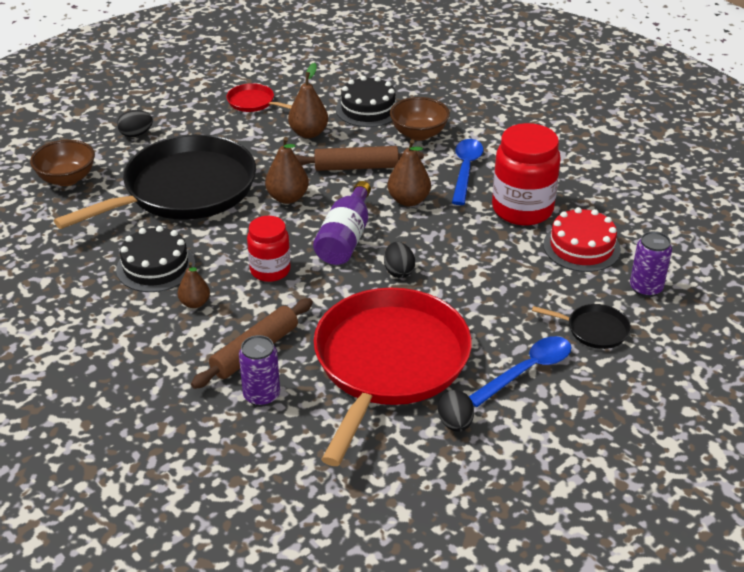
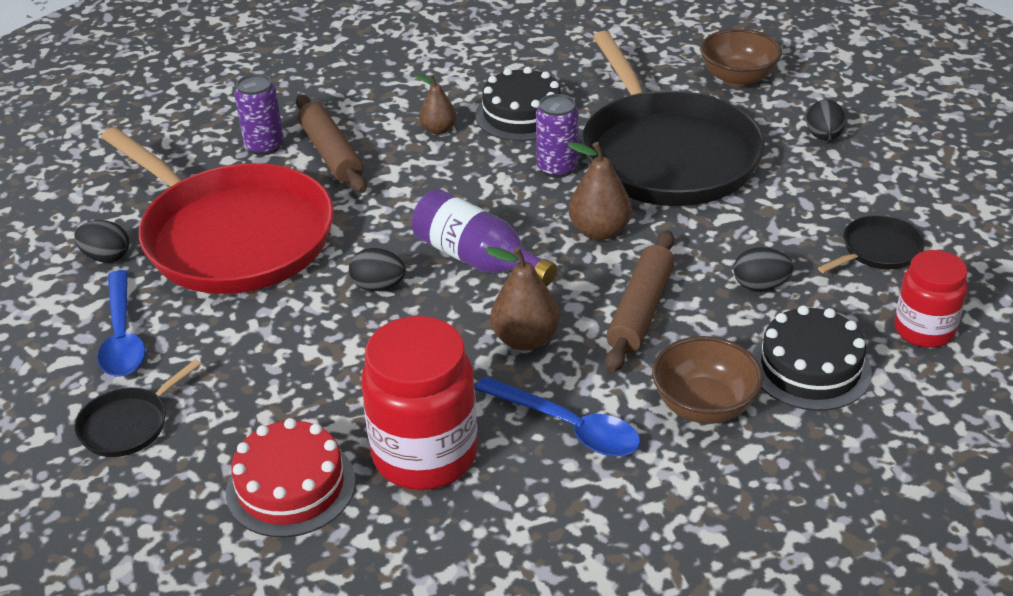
camera: 115 degrees right, 0 degrees up
(253, 102) = (878, 250): red pan -> black pan
(270, 270) = (457, 188): red jar -> red jar (924, 330)
(308, 133) = (760, 286): brown pear -> black egg
(645, 288) = (151, 519): purple can -> purple can (557, 168)

